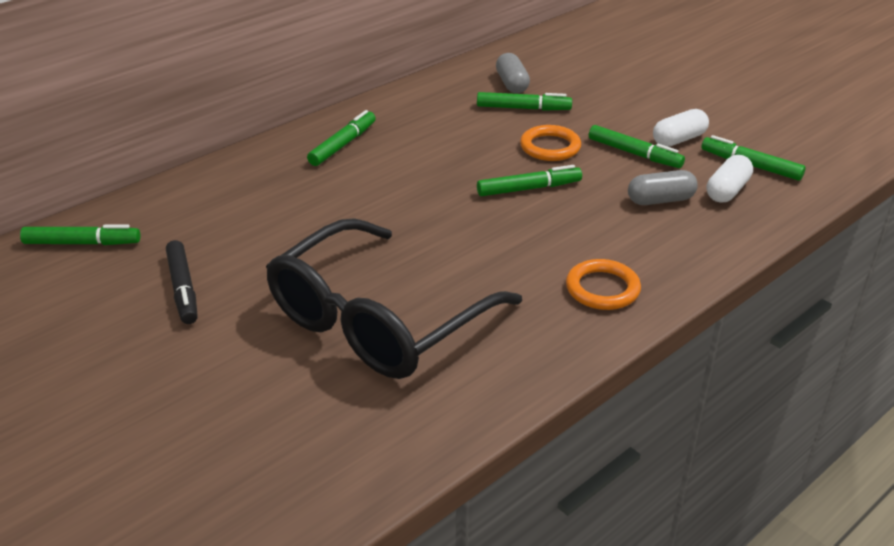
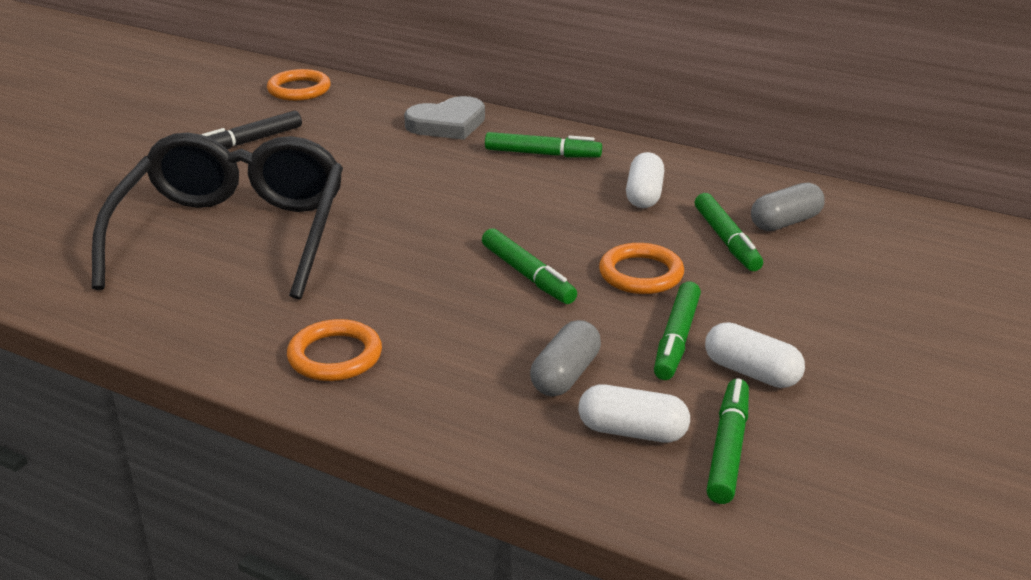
camera: 70 degrees right, 5 degrees down
(82, 243) = (299, 89): green marker -> orange ring
(246, 176) = (447, 124): none -> grey heart
(380, 319) = (232, 236): black glasses -> black glasses turned 75 degrees clockwise
(441, 120) = (644, 195): none -> white capsule
(660, 200) = (565, 375): grey capsule -> grey capsule turned 60 degrees clockwise

